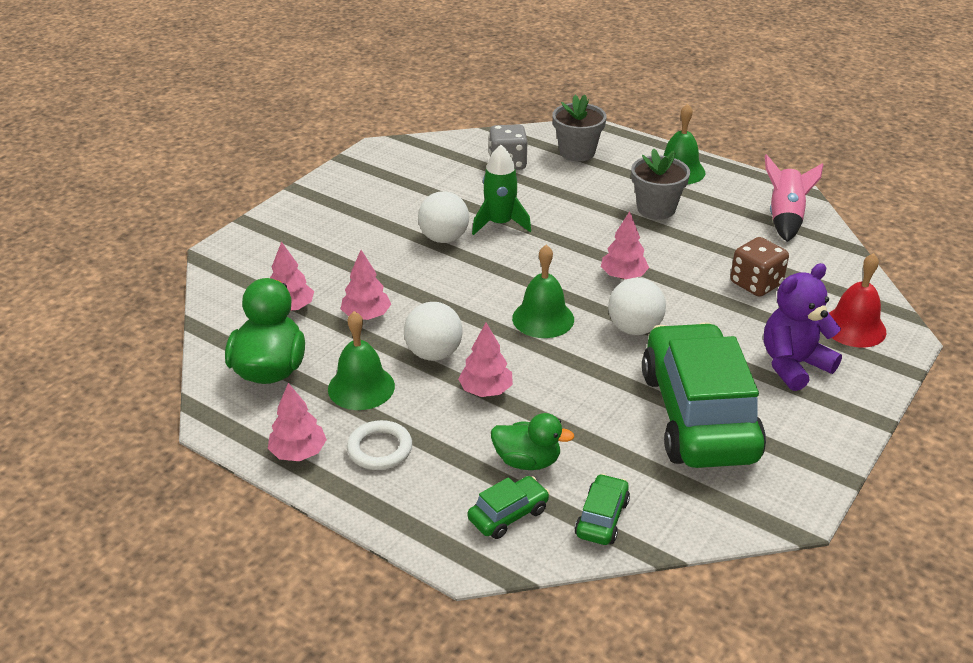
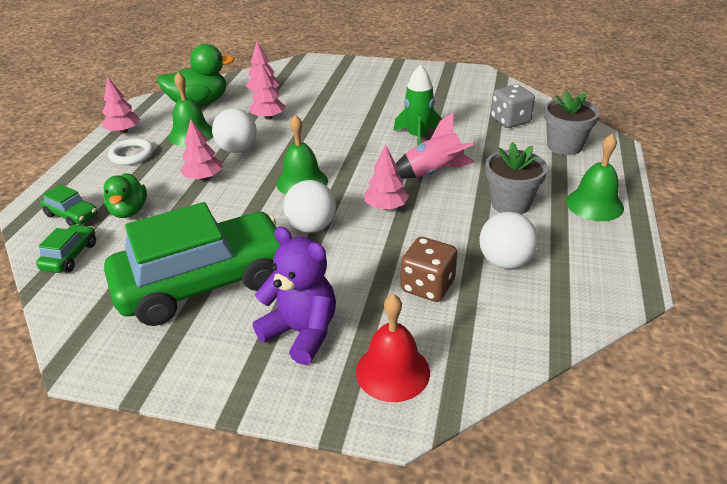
camera: 70 degrees right, 0 degrees up
(444, 238) = (379, 121): white ball -> white ball (505, 262)
(602, 518) = (70, 256): green car -> green car turned 75 degrees counterclockwise
(785, 218) = (573, 289): pink rocket -> pink rocket (433, 173)

